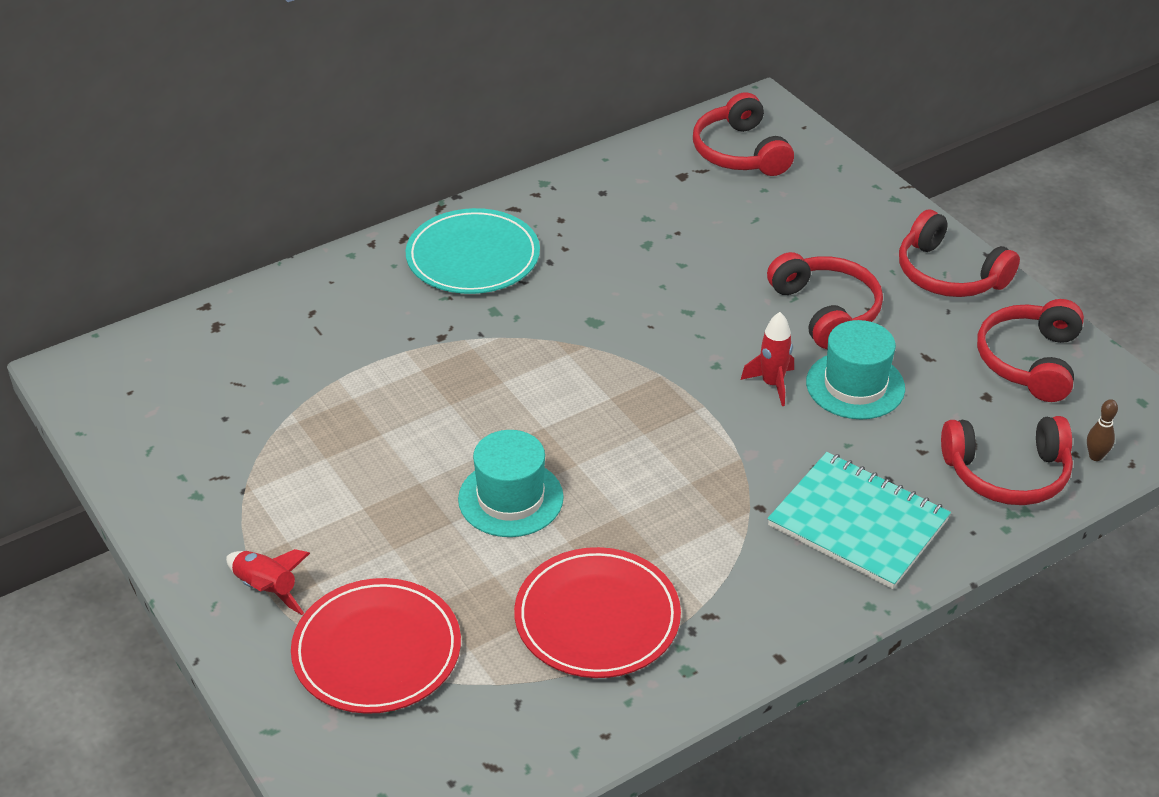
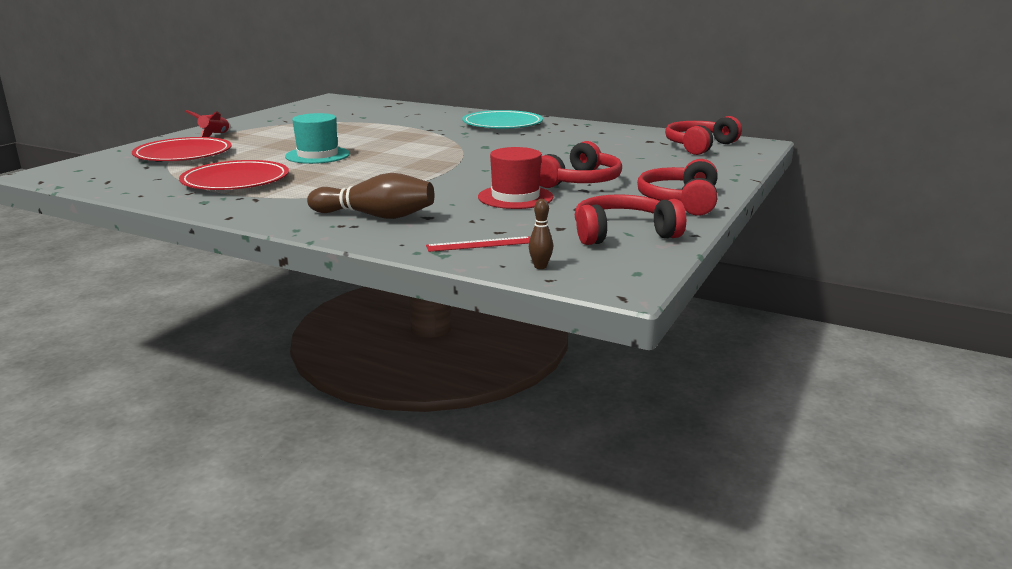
camera: 60 degrees right, 20 degrees down
(772, 384) = (486, 181): red rocket -> none
(855, 385) = (515, 197): turquoise hat -> red hat
(858, 523) = (375, 216): turquoise notebook -> brown bowling pin
(1007, 473) = (480, 244): red headphones -> red ruler

